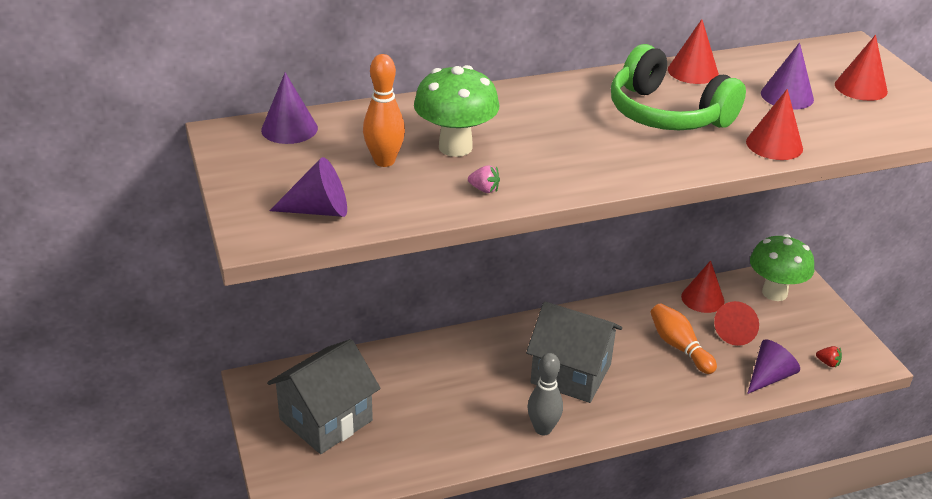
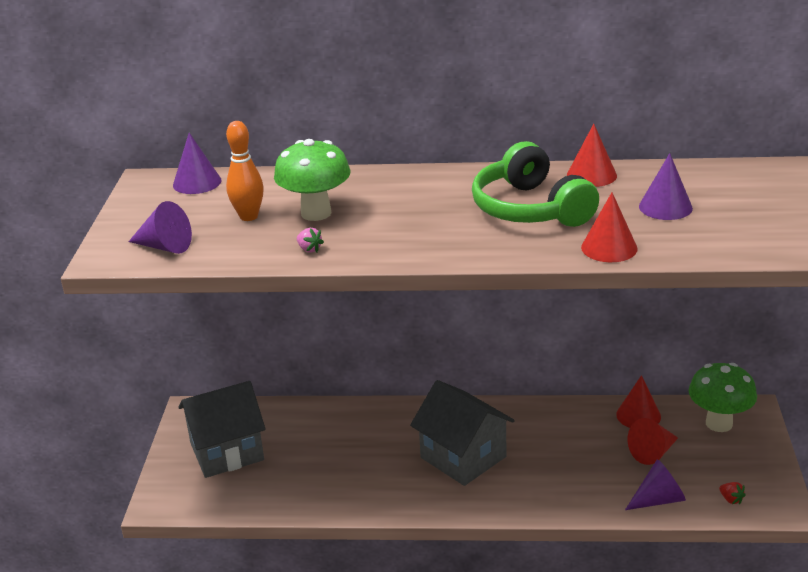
camera: 25 degrees right, 5 degrees down
(543, 429) = (406, 499): grey bowling pin -> none
(679, 347) = (584, 454): orange bowling pin -> none
(861, 88) = (752, 208): red cone -> none

